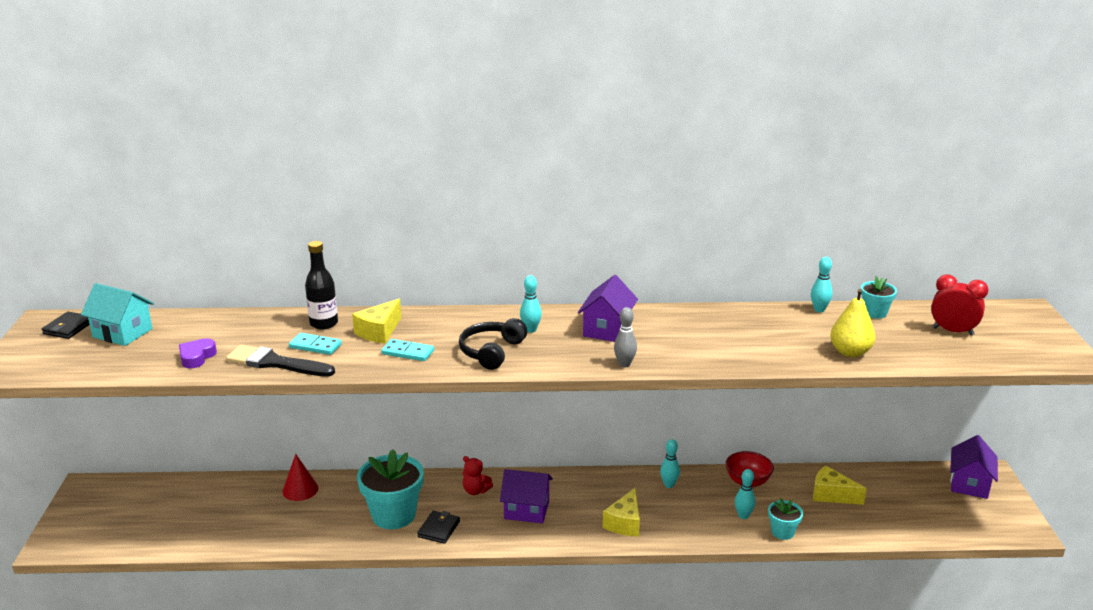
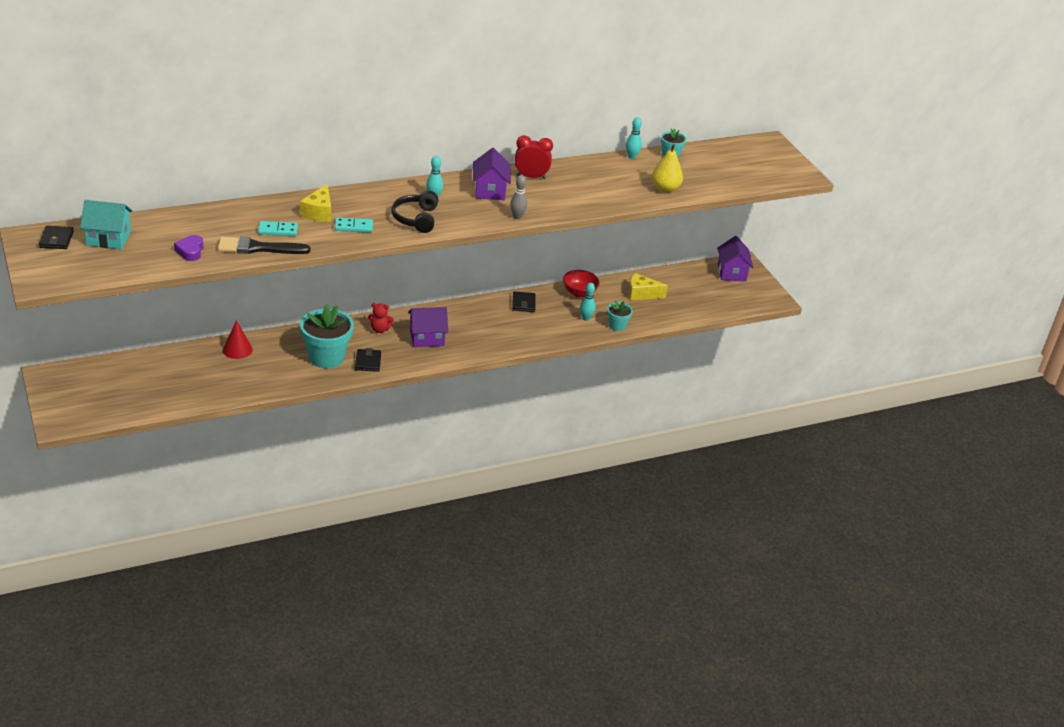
camera: 25 degrees left, 10 degrees up
(324, 323) = (269, 211): black bottle -> none
(624, 523) = (504, 336): yellow cheese -> none
(669, 485) = (523, 303): turquoise bowling pin -> black wallet
(953, 331) = (726, 164): red clock -> red clock (531, 177)

